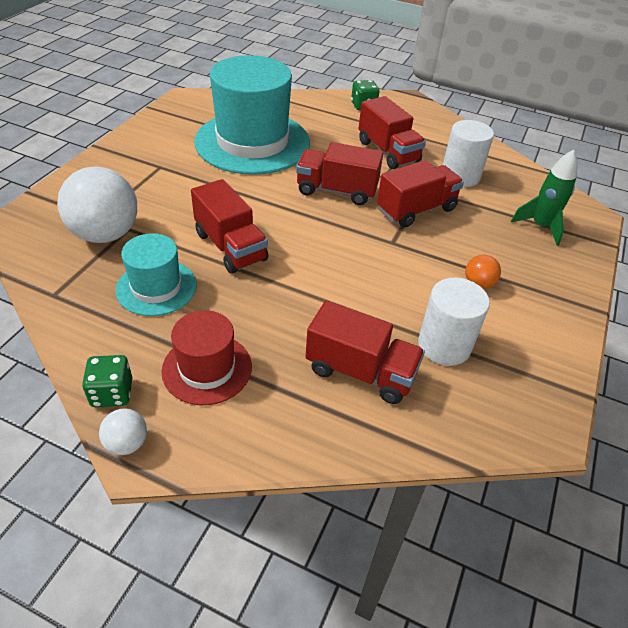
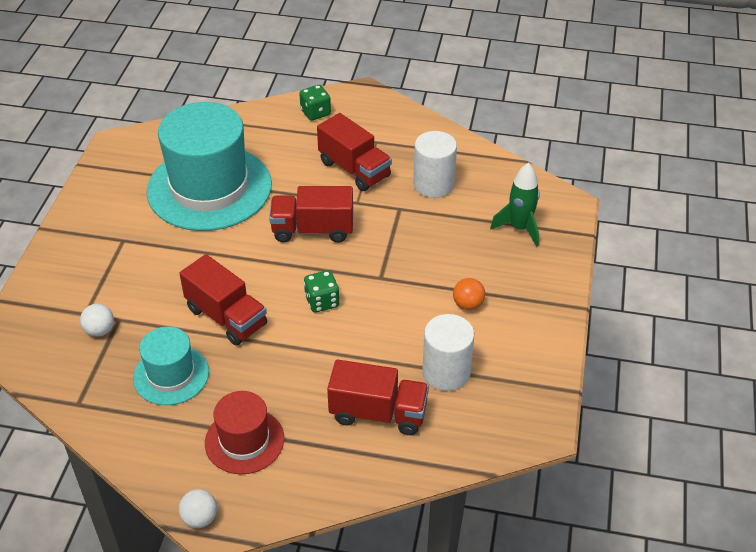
camera: 10 degrees left, 0 degrees up
(106, 234) = (100, 330): white ball -> white ball, size x0.45
(112, 393) = (170, 480): green dice -> green dice (322, 301)
(416, 210) = (396, 235): red truck -> none

